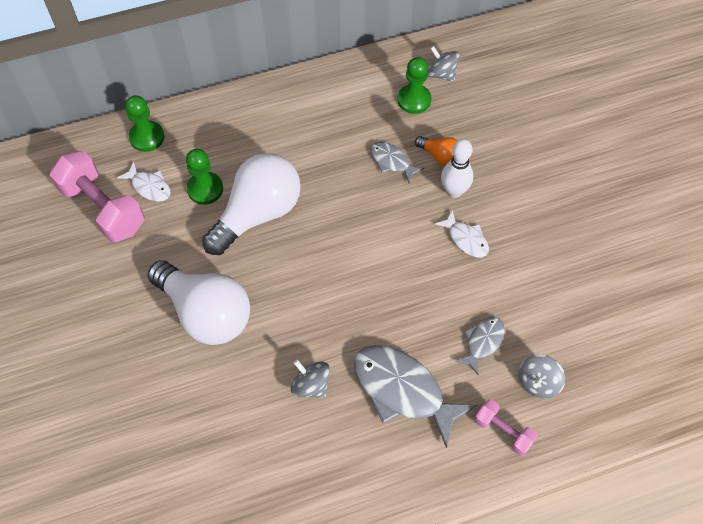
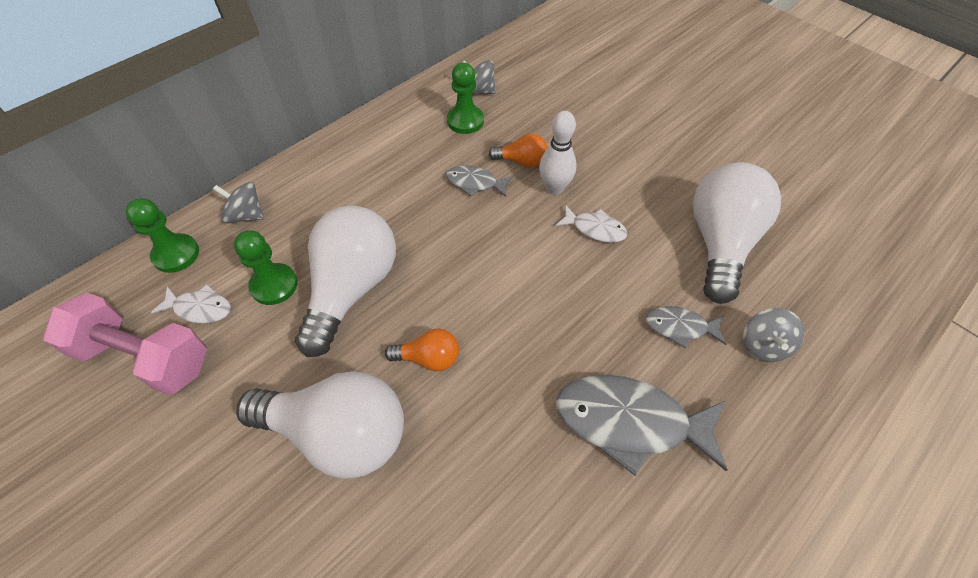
camera: 25 degrees left, 5 degrees down
(288, 288) = (429, 358): none -> orange light bulb
(311, 385) = (518, 467): grey spinning top -> grey spinning top (246, 215)
(483, 342) = (680, 327): grey fish -> grey fish turned 90 degrees counterclockwise
(503, 431) = (767, 418): pink dumbbell -> none
(561, 292) = (720, 243): none -> white light bulb

